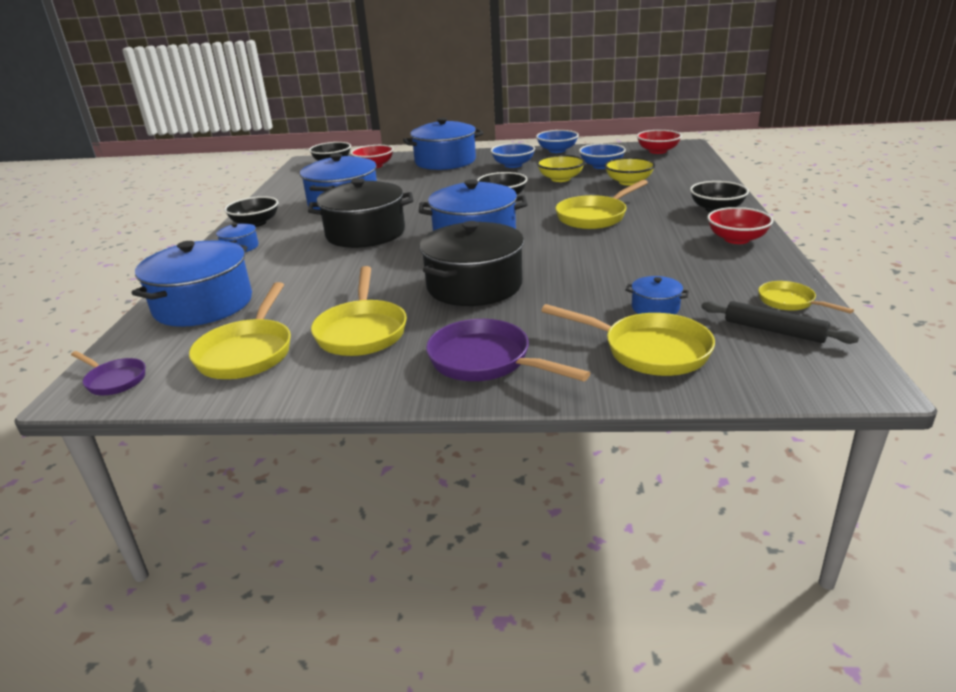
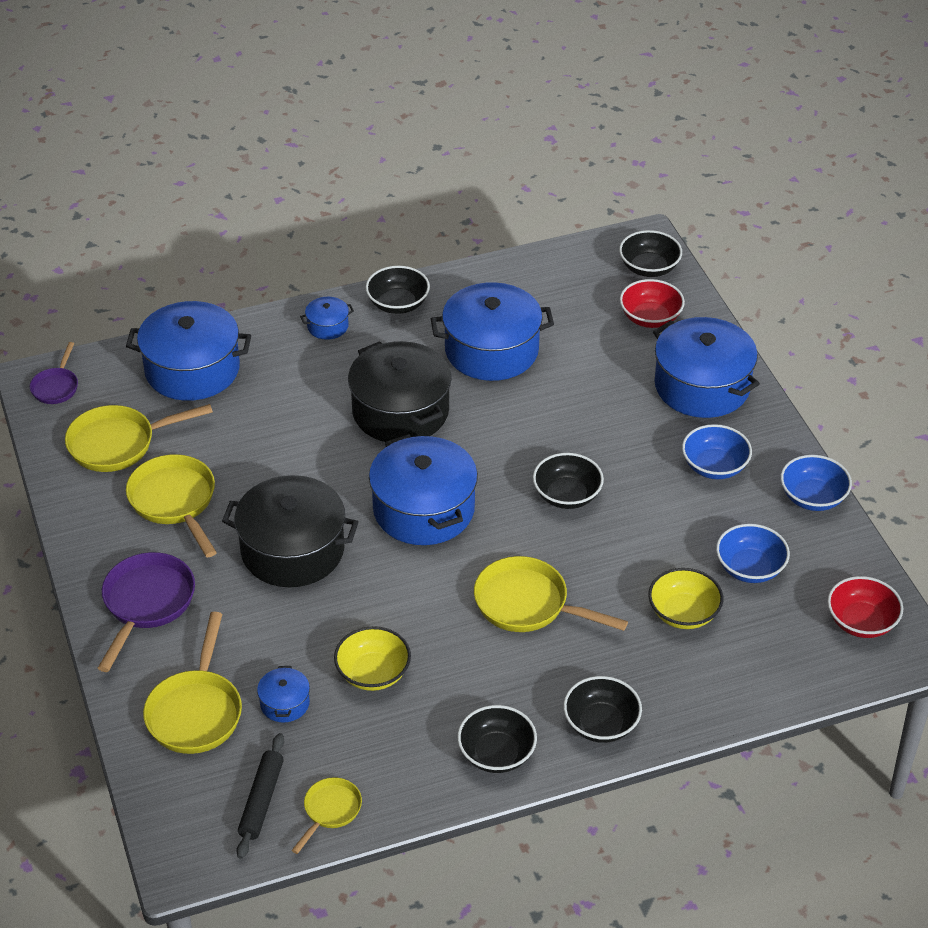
camera: 65 degrees right, 15 degrees up
(362, 331) = (175, 502): yellow pan -> yellow pan turned 90 degrees clockwise
(560, 179) = (669, 535): yellow bowl -> yellow bowl (373, 673)
(736, 239) = (496, 754): red bowl -> black bowl

